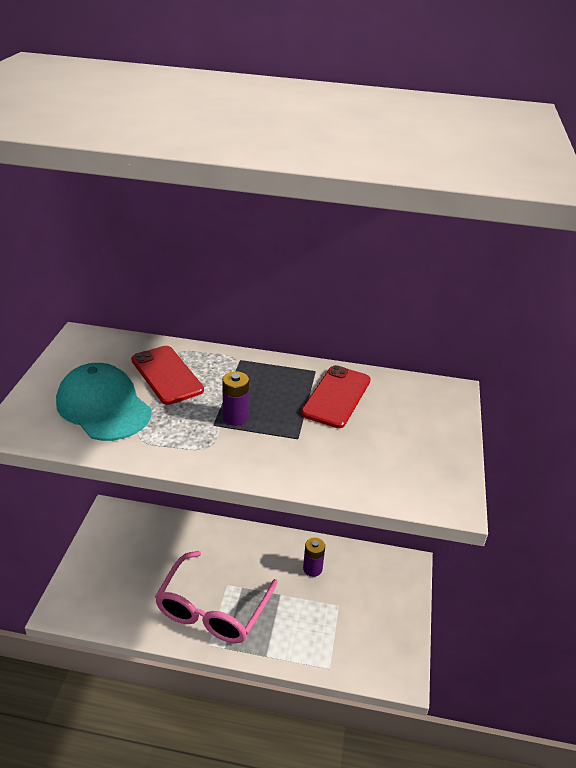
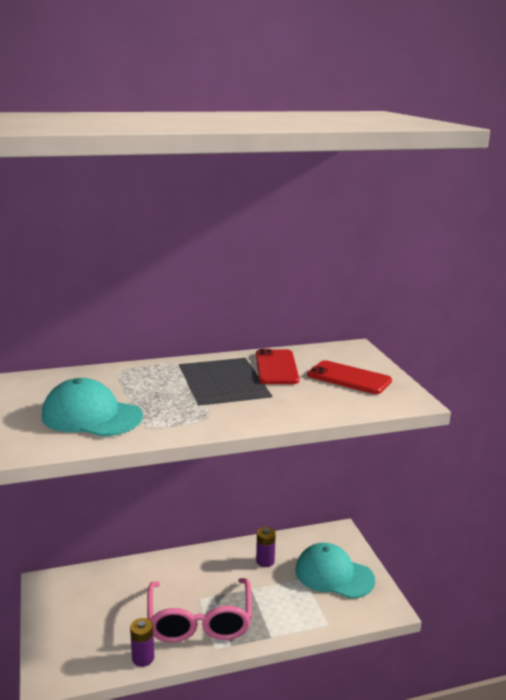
camera: 25 degrees left, 15 degrees down
(167, 375) = (126, 385): red phone -> red phone (349, 378)
(235, 417) = (211, 396): purple battery -> purple battery (143, 658)
(371, 613) = (334, 575): none -> turquoise cap

